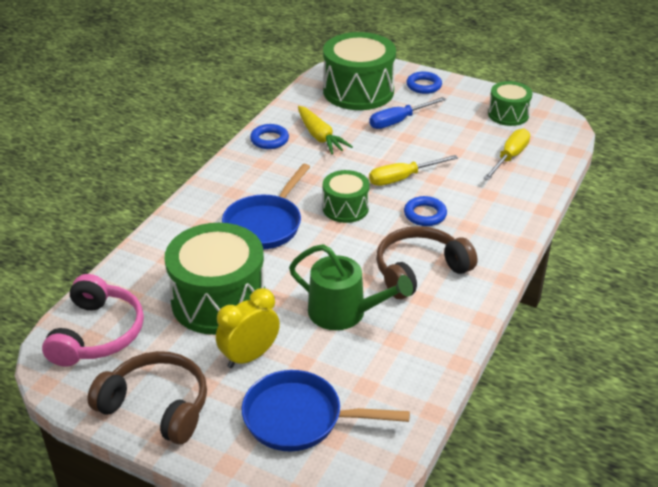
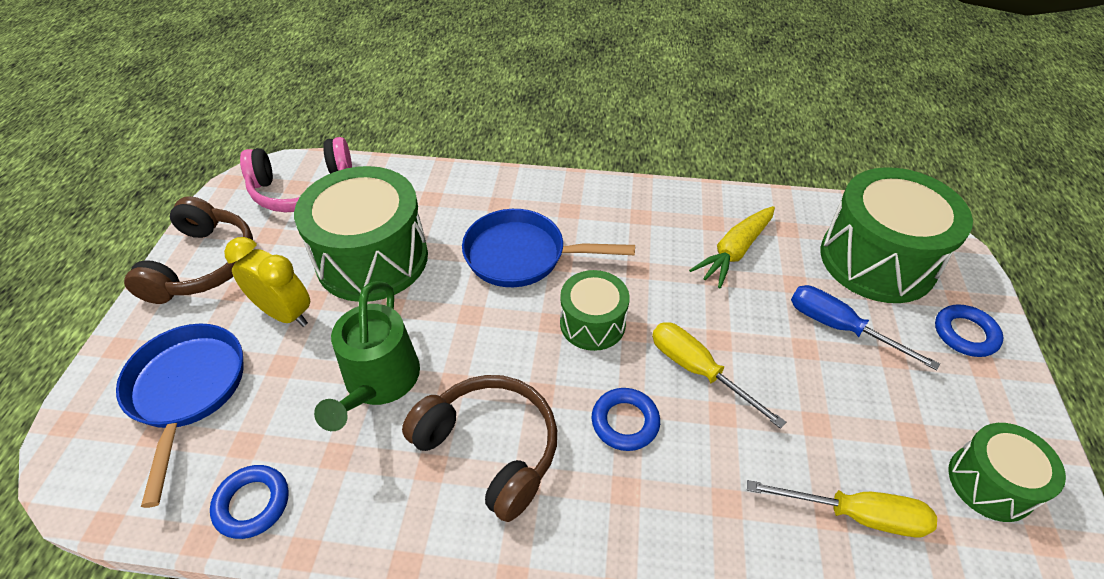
camera: 70 degrees right, 10 degrees up
(269, 140) = (693, 207): blue ring -> blue ring (252, 504)

